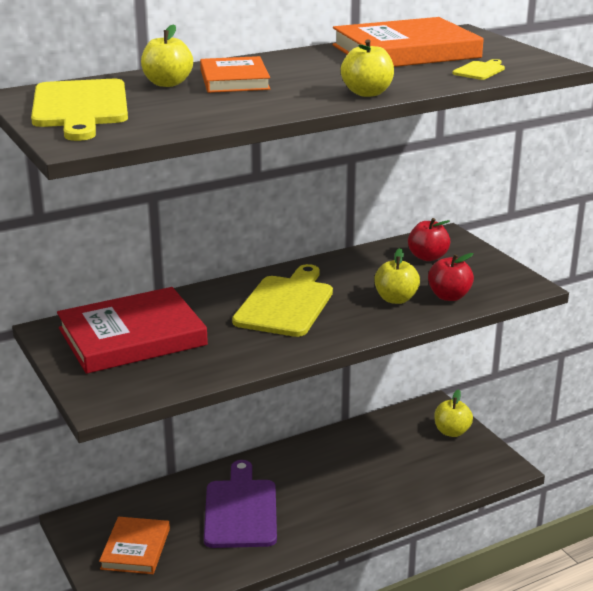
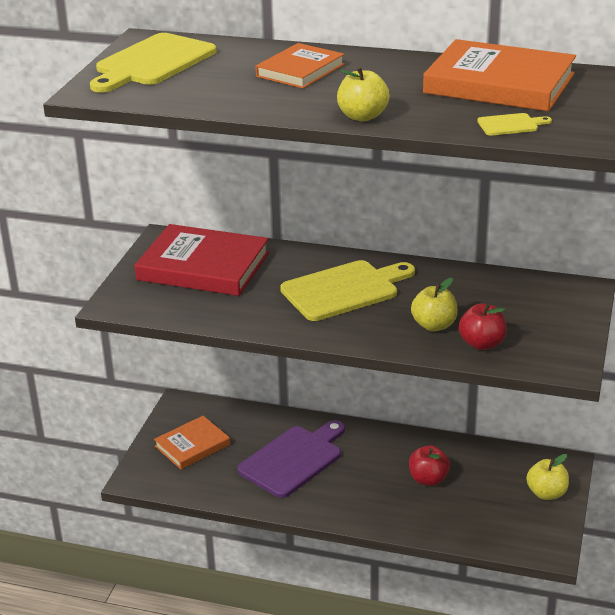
camera: 45 degrees right, 5 degrees up
(167, 83) = (249, 59): yellow apple -> none
(427, 257) = (529, 301): red apple -> red apple (428, 479)

